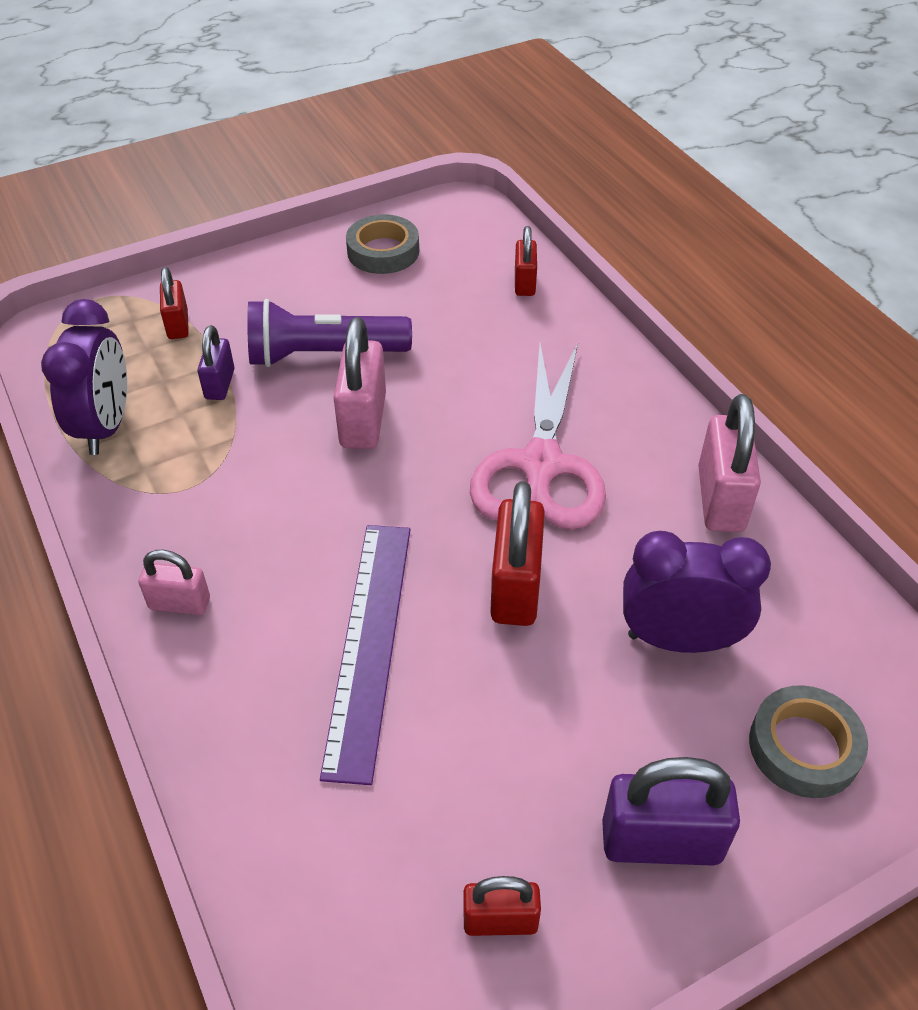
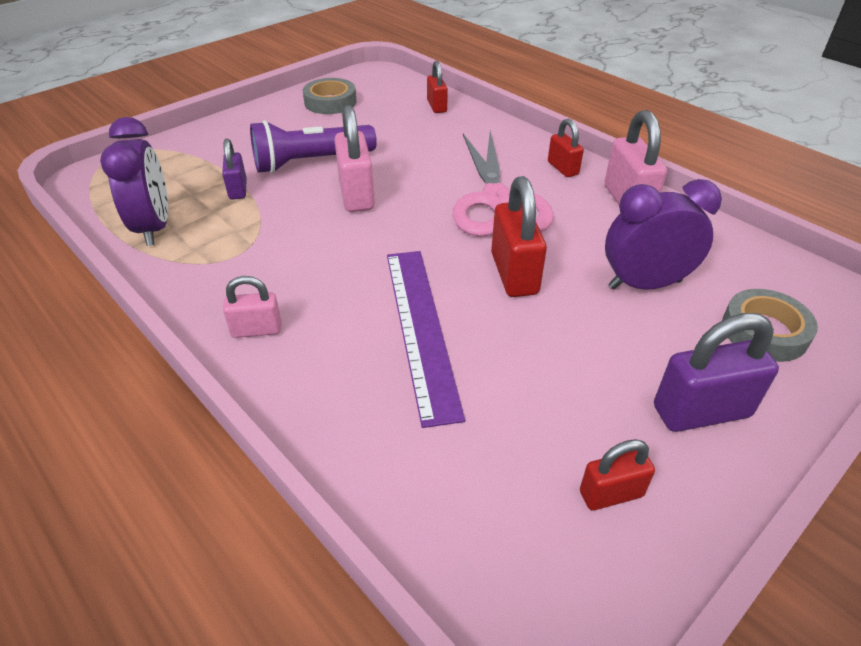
camera: 15 degrees left, 5 degrees down
(178, 325) = (192, 160): red padlock -> red padlock (562, 168)

